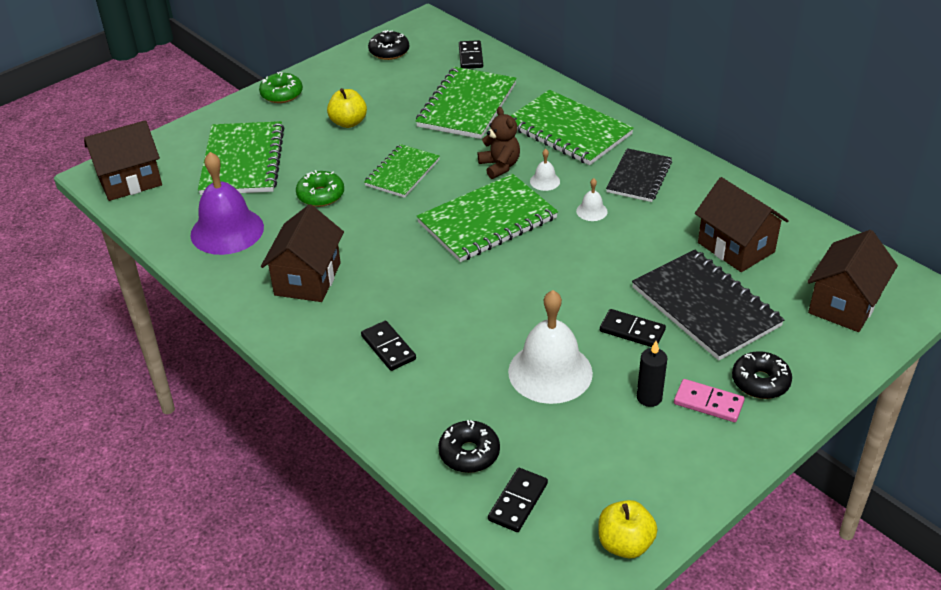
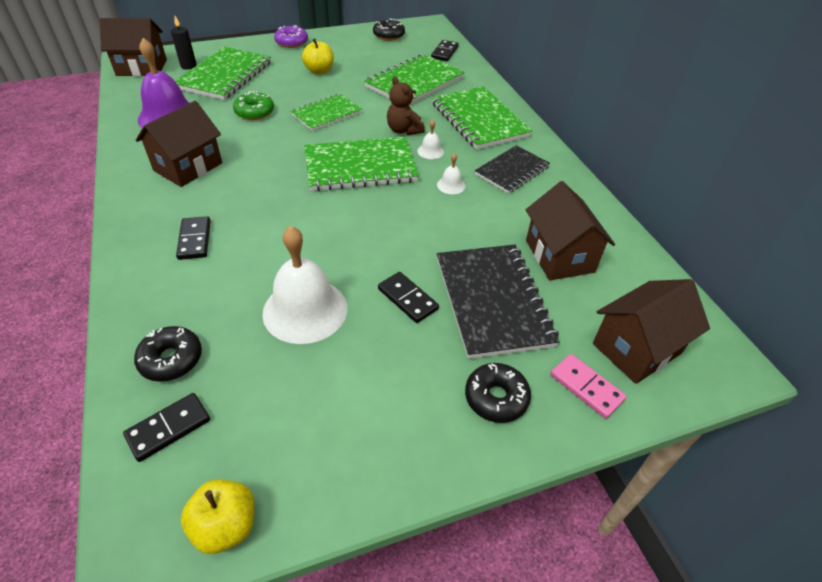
camera: 20 degrees right, 5 degrees up
(281, 94) = (291, 42): green donut -> purple donut
(499, 166) = (404, 130): brown teddy bear -> brown teddy bear turned 150 degrees clockwise
(649, 398) = (374, 370): black candle -> black candle (188, 66)
(708, 403) = (427, 399): pink domino -> pink domino (586, 387)

